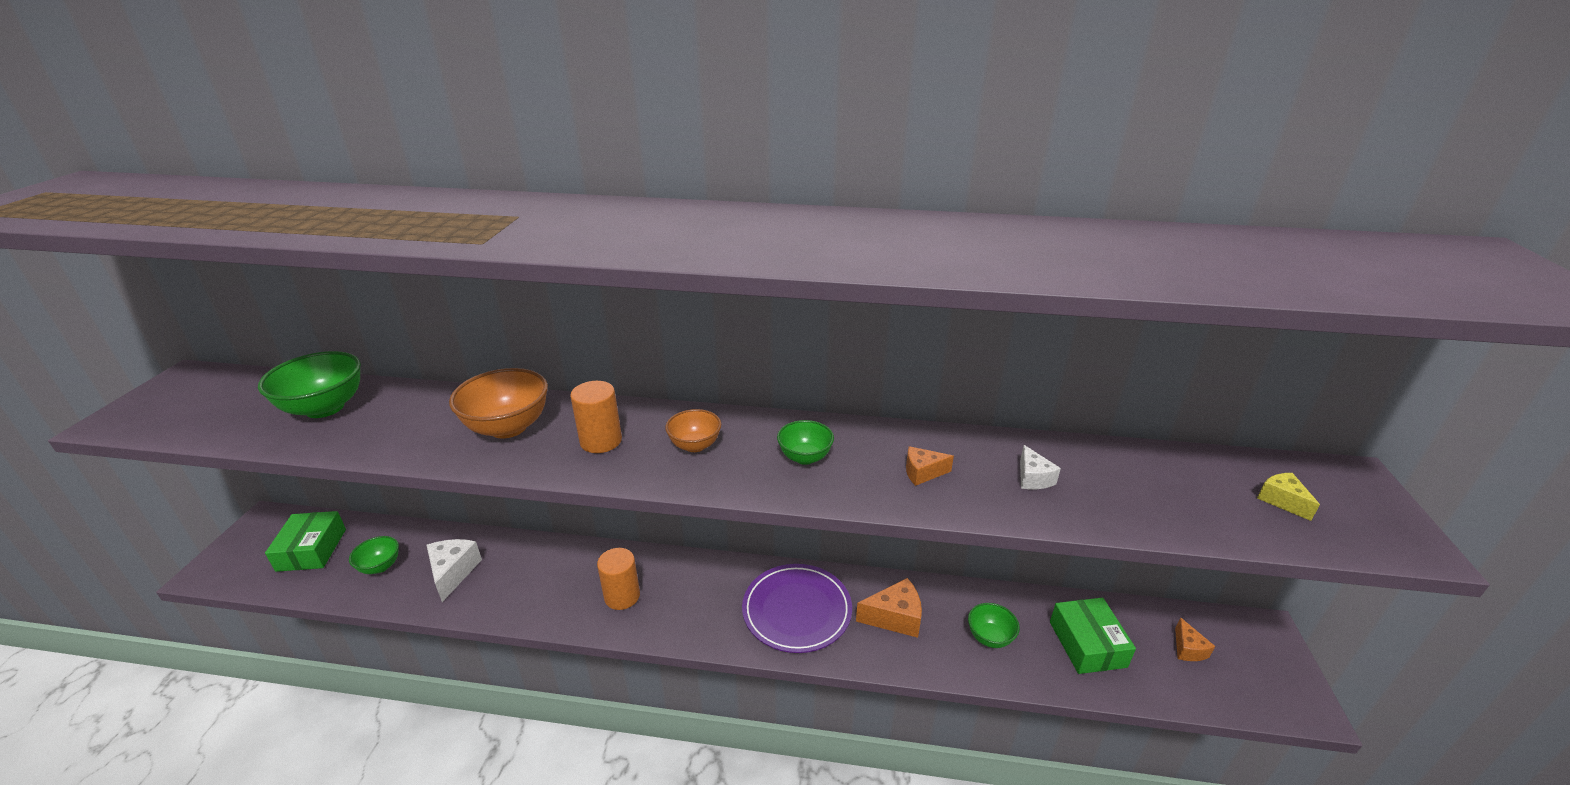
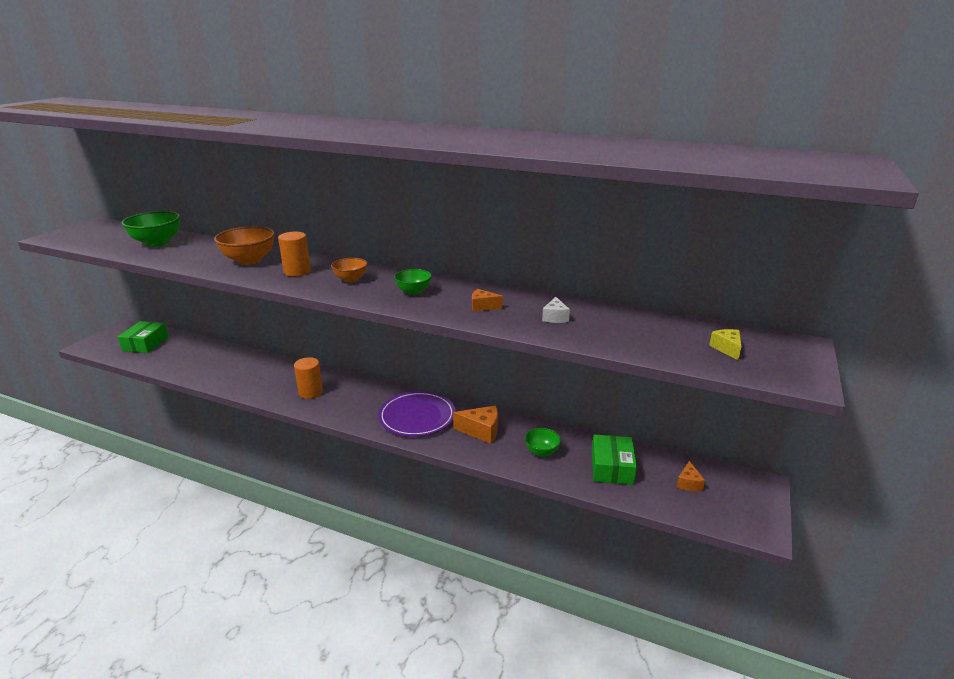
camera: 15 degrees right, 5 degrees down
(380, 566) = (179, 357): green bowl -> none
(453, 572) = (218, 366): white cheese -> none

